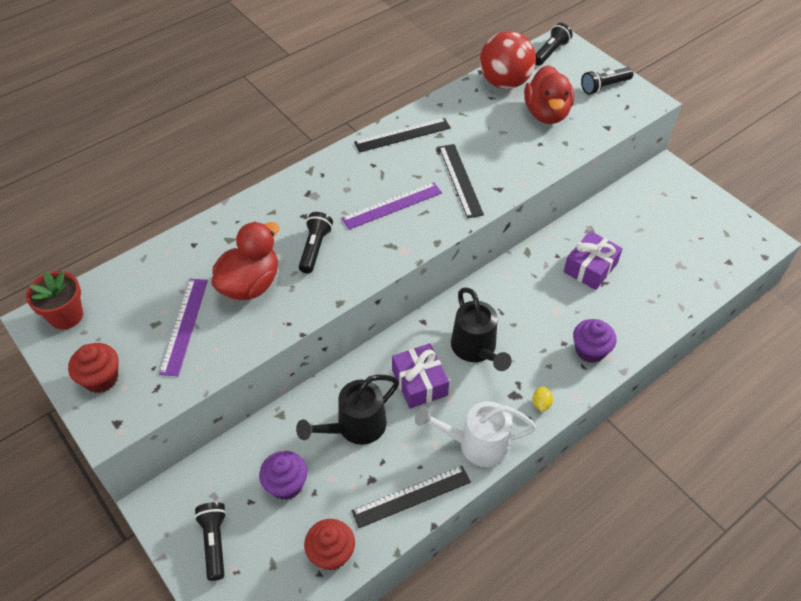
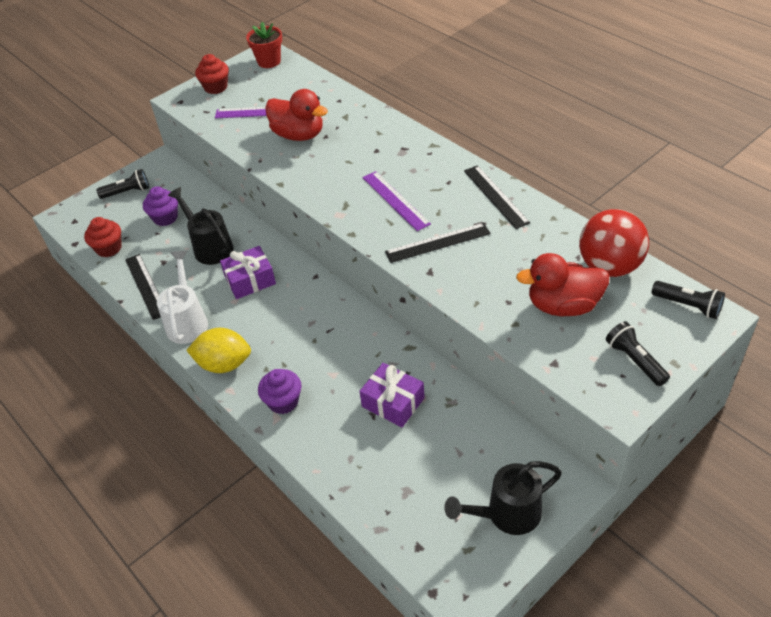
camera: 90 degrees right, 5 degrees down
(315, 248) = (338, 162): black flashlight -> none
(476, 350) = (284, 315): black watering can -> black watering can (506, 514)
(541, 404) = (224, 364): yellow lemon -> yellow lemon, size x2.36

